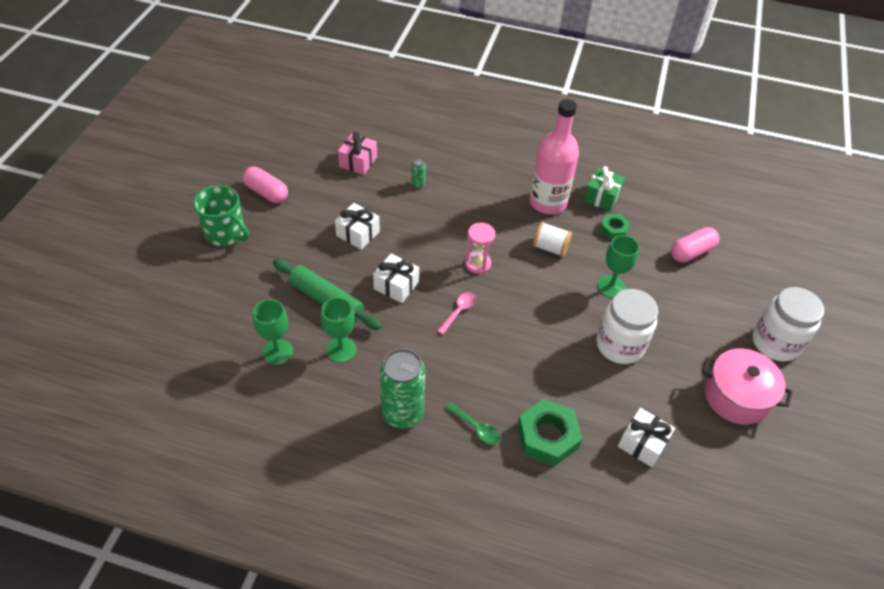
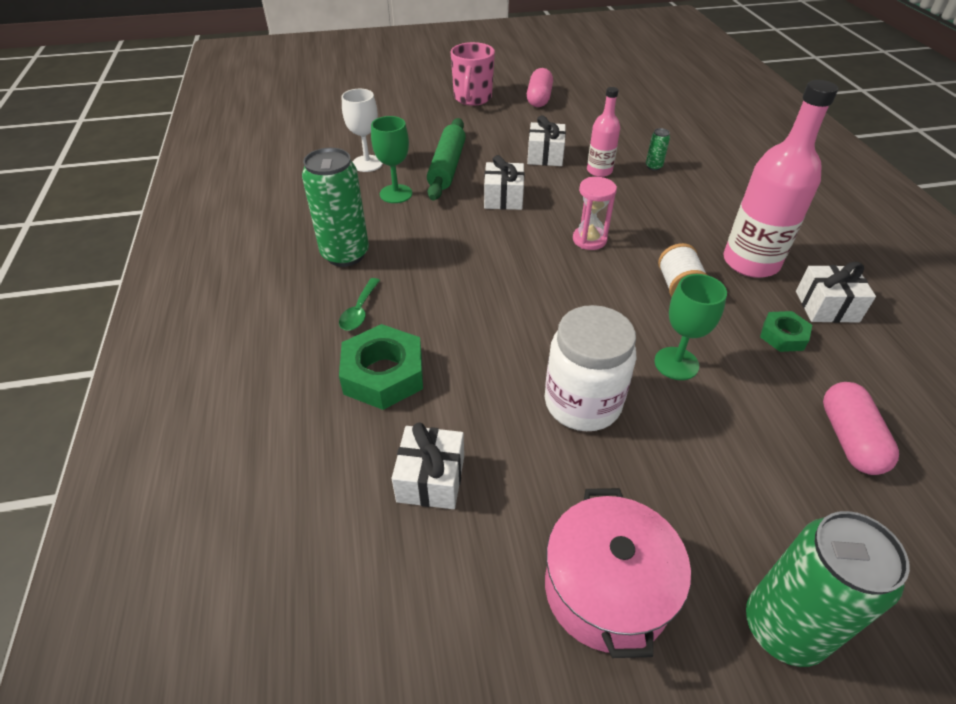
camera: 65 degrees right, 5 degrees down
(226, 234) = (472, 98): green mug -> pink mug
(278, 352) = (367, 163): green goblet -> white goblet
(358, 162) = (636, 126): pink gift -> none
(401, 215) = (599, 171): none -> pink bottle
(459, 311) = (508, 248): pink spoon -> none
(601, 197) = (826, 306): green gift -> white gift
(691, 252) = (849, 439): pink capsule -> pink capsule turned 60 degrees clockwise
(775, 343) = (783, 628): white jar -> green can

